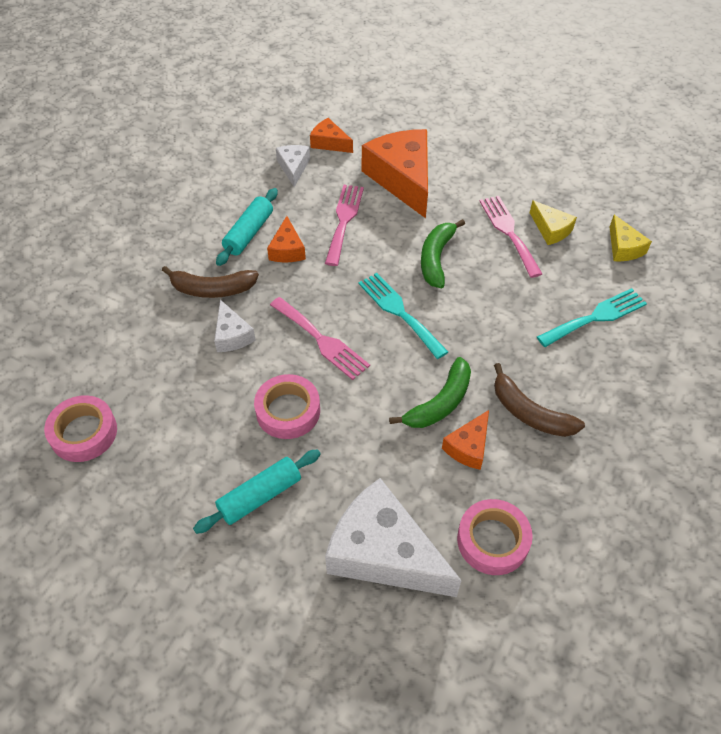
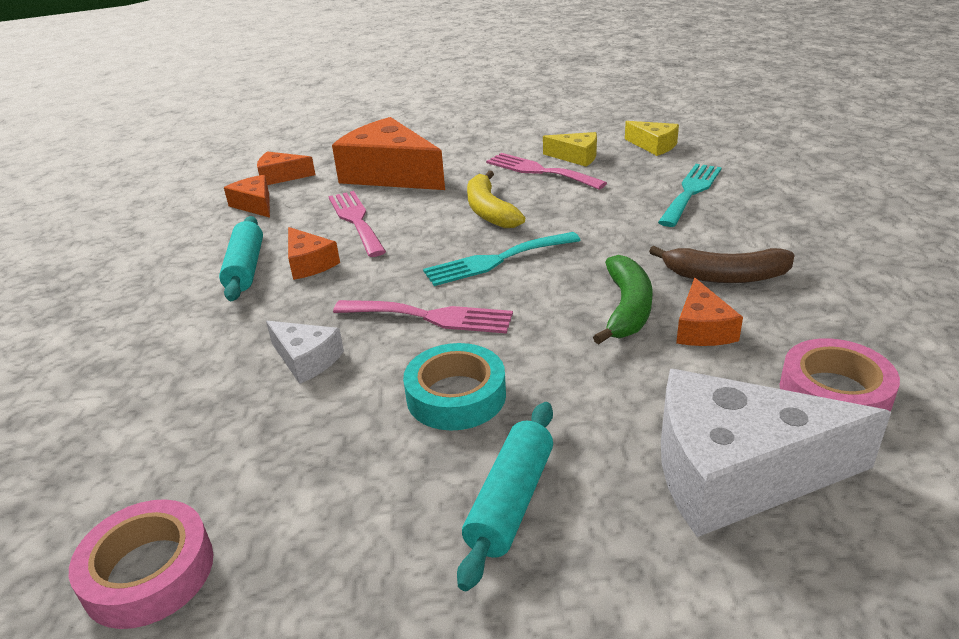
camera: 30 degrees left, 20 degrees down
(212, 289) = (238, 330): brown banana -> none
(288, 411) = (456, 396): pink tape -> turquoise tape
(293, 168) = (255, 205): white cheese -> orange cheese
(399, 312) = (496, 260): turquoise fork -> turquoise fork turned 45 degrees counterclockwise
(436, 258) = (489, 211): green banana -> yellow banana

